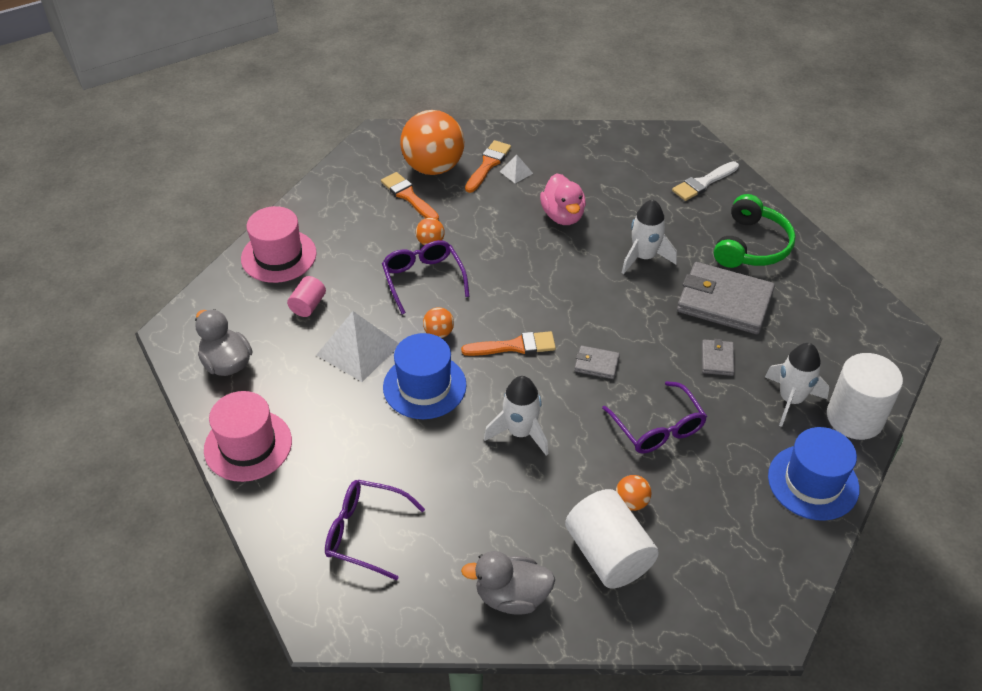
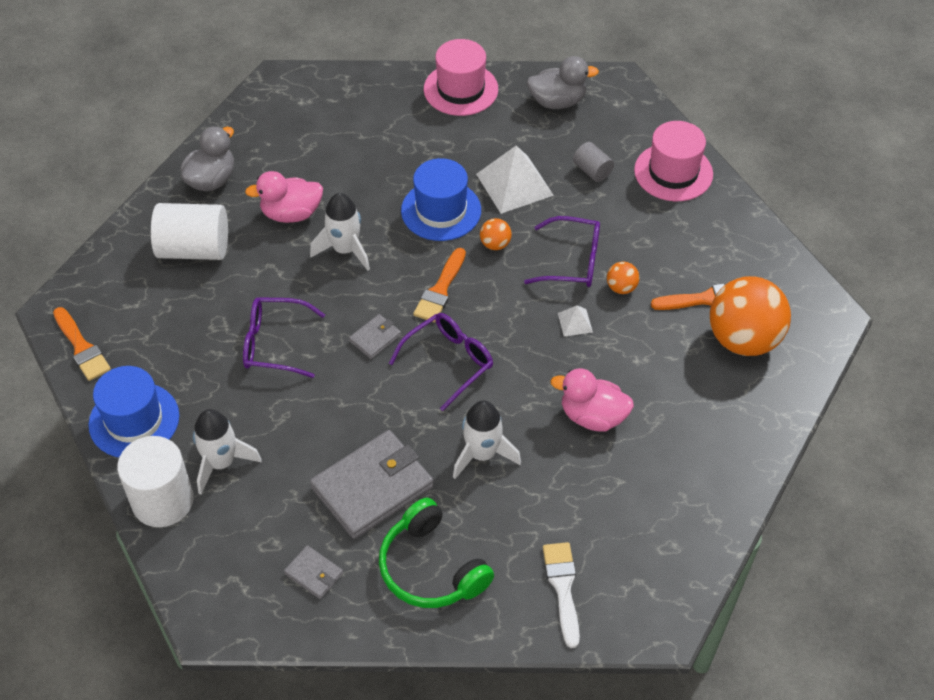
camera: 120 degrees right, 5 degrees up
(308, 305) = (592, 171): pink cylinder -> grey cylinder
(366, 533) = (329, 125): purple glasses -> purple glasses (448, 362)
(488, 165) = (720, 390): orange brush -> orange brush (81, 347)
(507, 498) = (291, 213): none -> pink duck
(516, 172) = (692, 410): white pyramid -> white pyramid (575, 322)
(631, 502) = (223, 286): orange ball -> none
(717, 359) = (309, 434): grey wallet -> grey wallet (313, 574)

